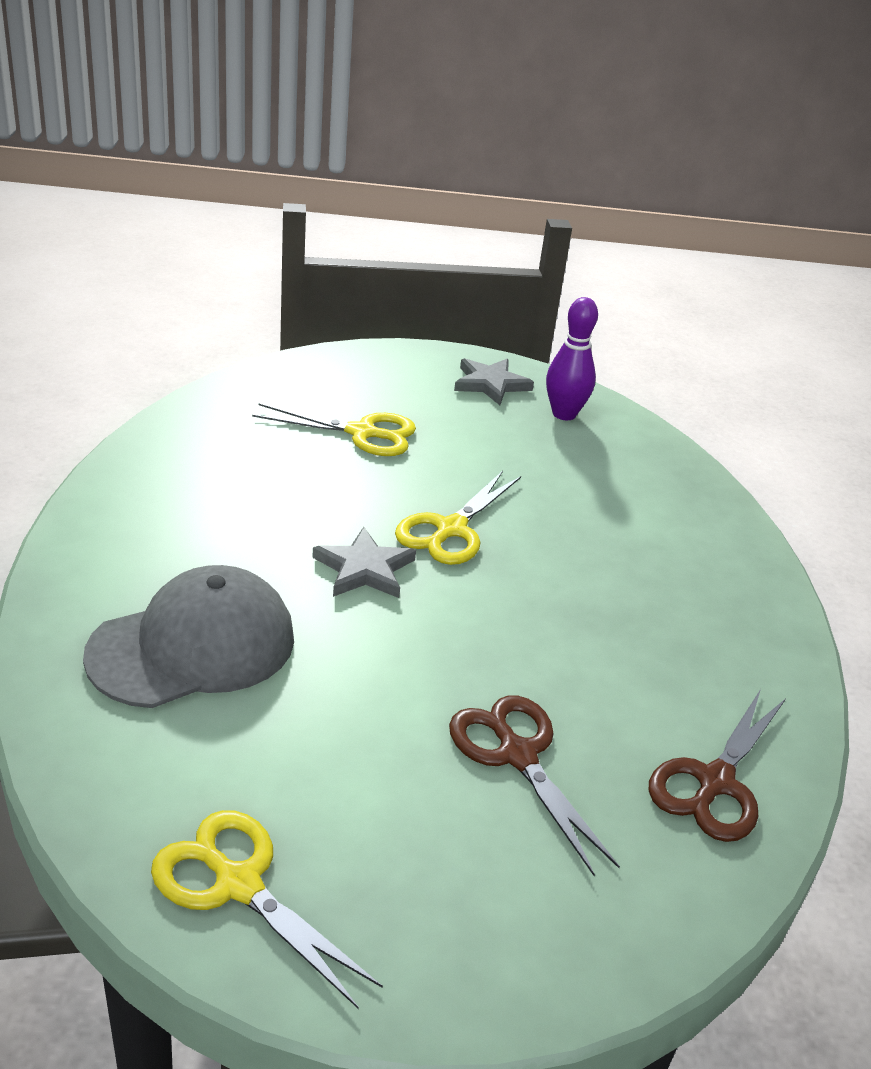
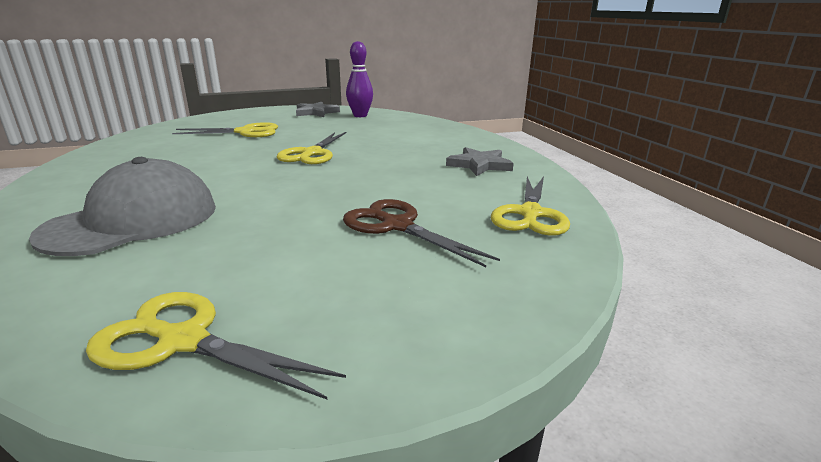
camera: 15 degrees left, 10 degrees down
(364, 569) = (260, 173): grey star -> grey star (479, 165)
(715, 782) = (530, 214): brown scissors -> yellow scissors

